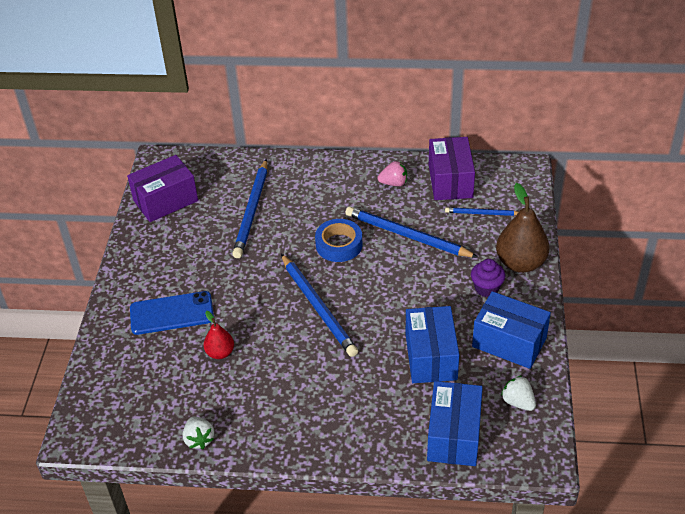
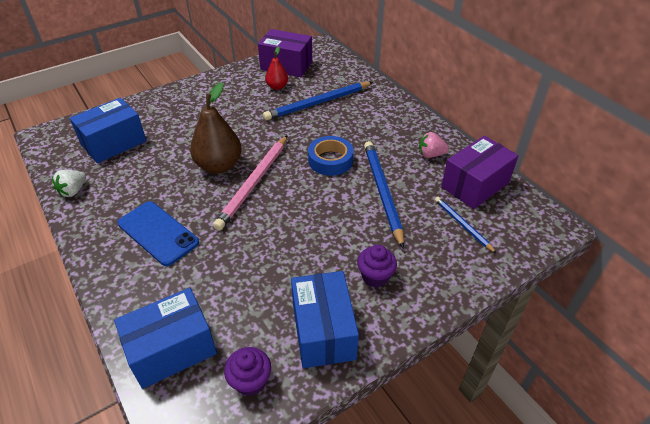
camera: 50 degrees right, 0 degrees up
(171, 313) = (186, 118): blue phone -> blue phone (158, 233)
(220, 353) = (166, 158): red pear -> red pear (277, 87)
(318, 307) = (254, 183): blue pencil -> pink pencil
(394, 183) = (430, 155): pink strawberry -> pink strawberry turned 135 degrees clockwise
(431, 357) = (256, 280): blue box -> blue box (114, 143)
(518, 402) = (250, 381): white strawberry -> purple cupcake
(520, 263) = (433, 285): brown pear -> brown pear (219, 166)

